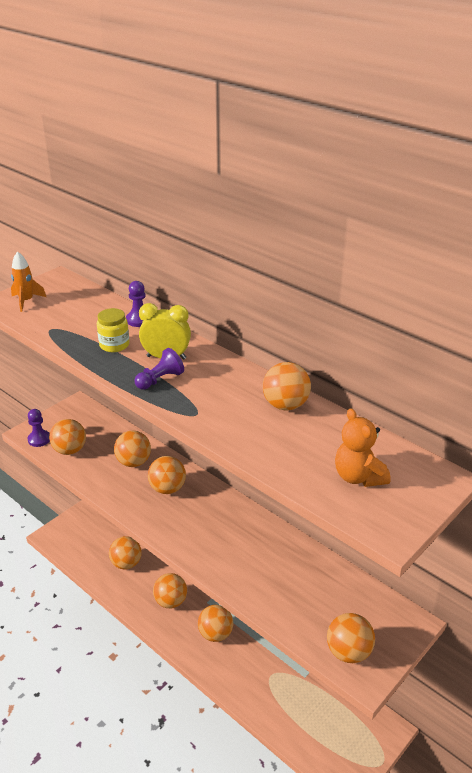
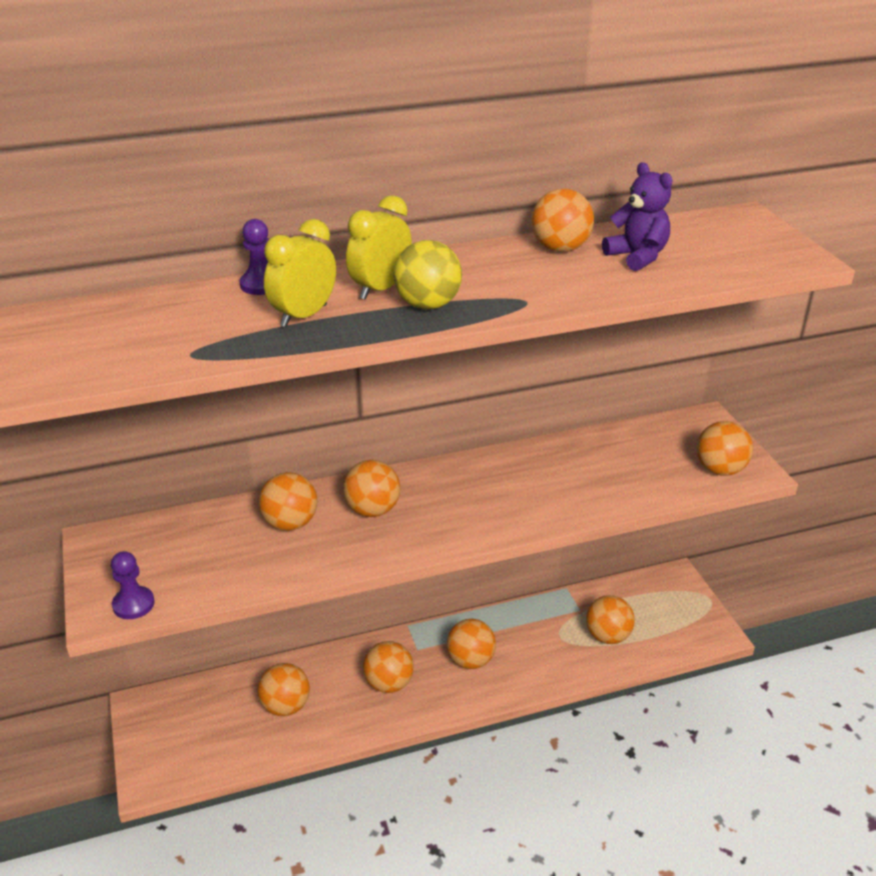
camera: 60 degrees left, 0 degrees up
(26, 301) = (71, 357): orange rocket -> none
(70, 450) = (197, 578): orange ball -> orange ball (607, 636)
(114, 345) = (303, 316): yellow jar -> yellow clock
(160, 380) = (427, 305): purple pawn -> yellow ball
(307, 442) = (637, 257): none -> purple teddy bear
(358, 477) = (715, 249): orange teddy bear -> none

